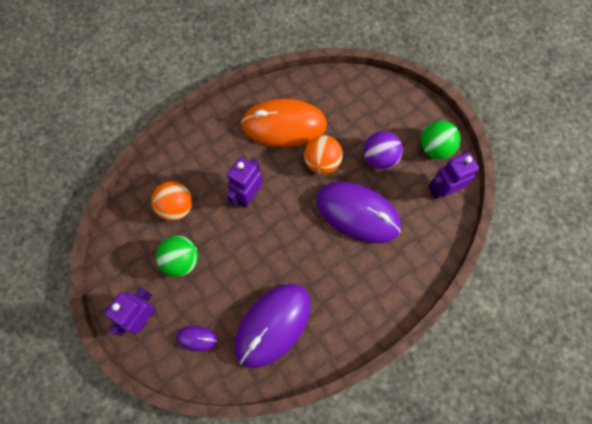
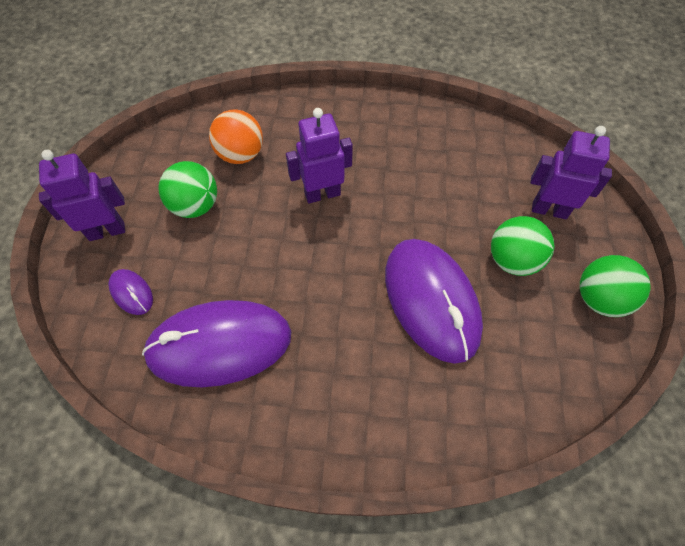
camera: 40 degrees right, 10 degrees down
(284, 125) = (425, 154): orange mouse -> none
(322, 162) = (436, 217): orange ball -> none
(380, 158) = (512, 260): purple ball -> green ball
(442, 190) = (570, 355): purple robot -> purple robot (549, 210)

